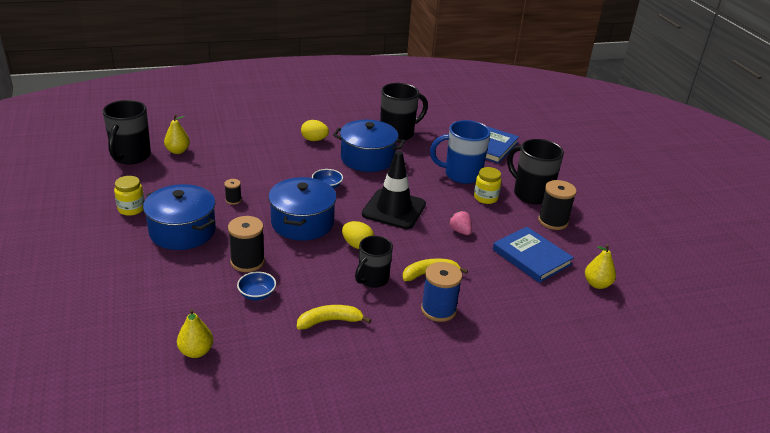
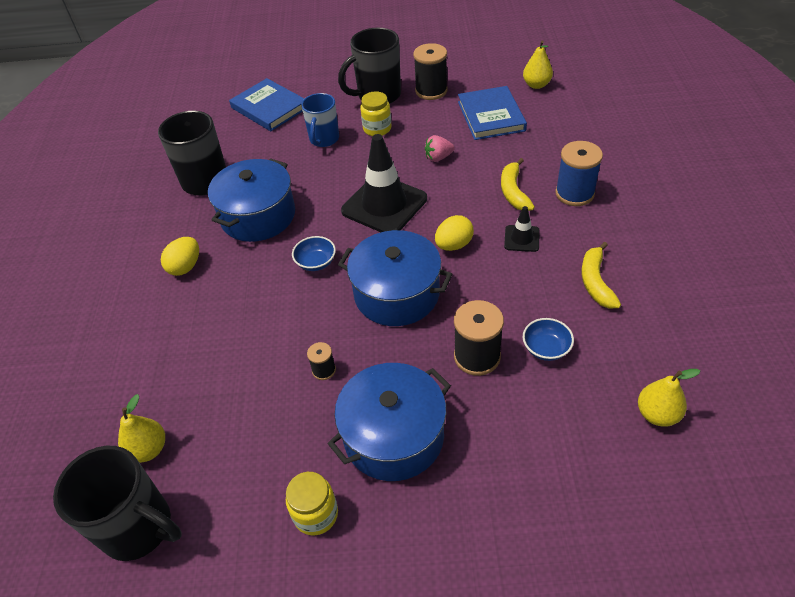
camera: 70 degrees left, 15 degrees up
(372, 279) = (521, 238): black mug -> black traffic cone
(461, 175) = (324, 139): blue mug -> blue mug, size x0.67
(531, 257) = (491, 116): blue book -> blue book turned 75 degrees counterclockwise

